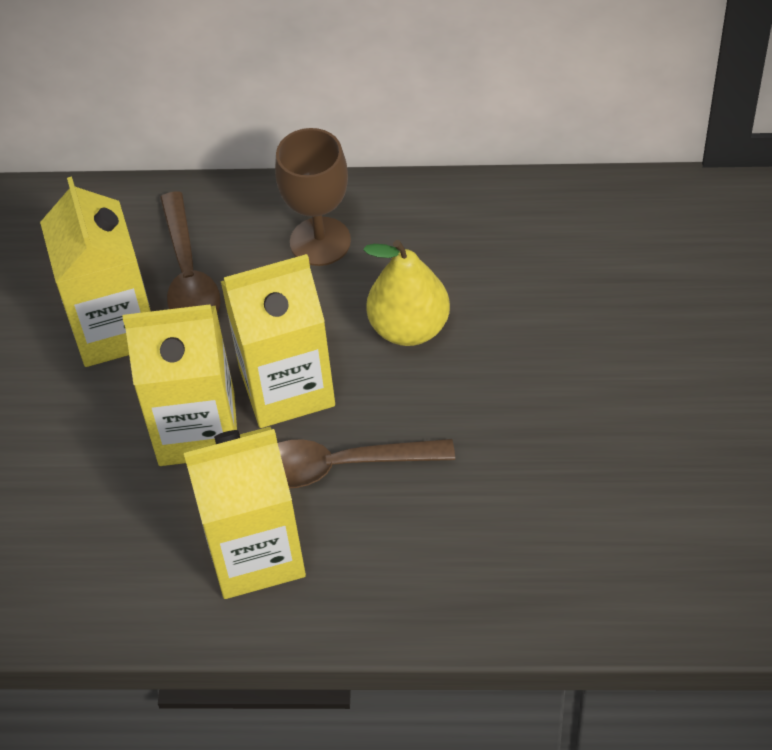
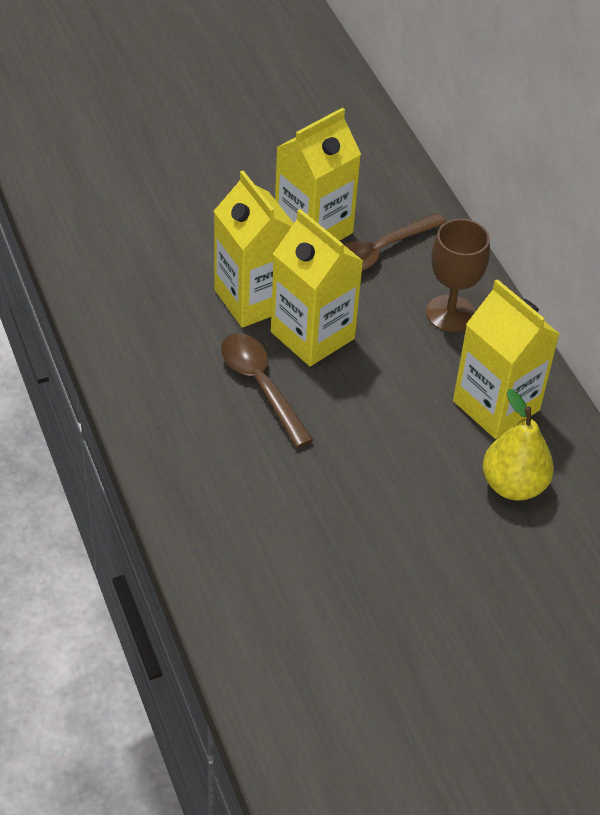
camera: 60 degrees right, 5 degrees down
(255, 553) = (170, 361): yellow carton -> yellow carton (496, 405)
(409, 327) = (401, 388): yellow pear -> yellow pear (513, 485)

